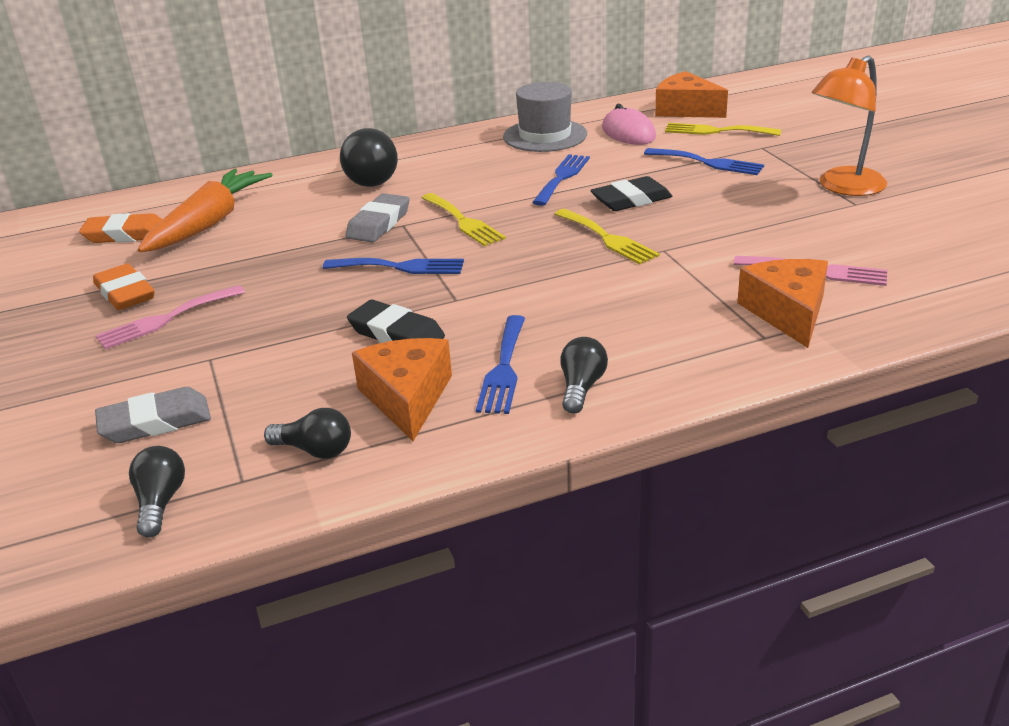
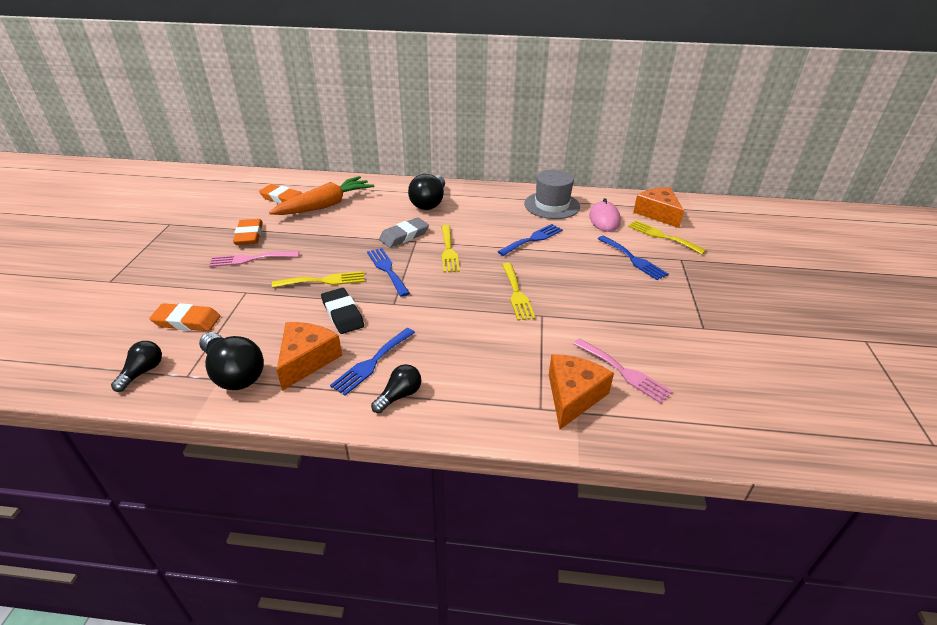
camera: 25 degrees right, 5 degrees up
(155, 422) = (187, 321): grey eraser -> orange eraser
(315, 450) = (234, 373): black light bulb -> black light bulb, size x1.72
(320, 307) = (324, 281): none -> yellow fork
(400, 267) = (387, 269): blue fork -> blue fork turned 150 degrees counterclockwise
(631, 200) = (558, 270): black eraser -> none
(843, 187) = (707, 311): orange lamp -> none

